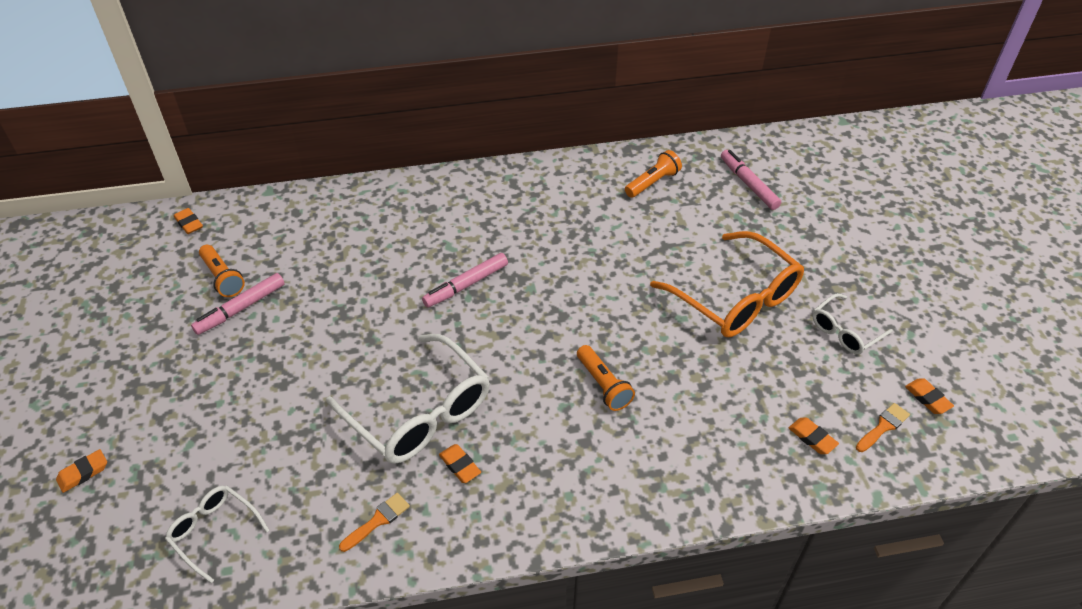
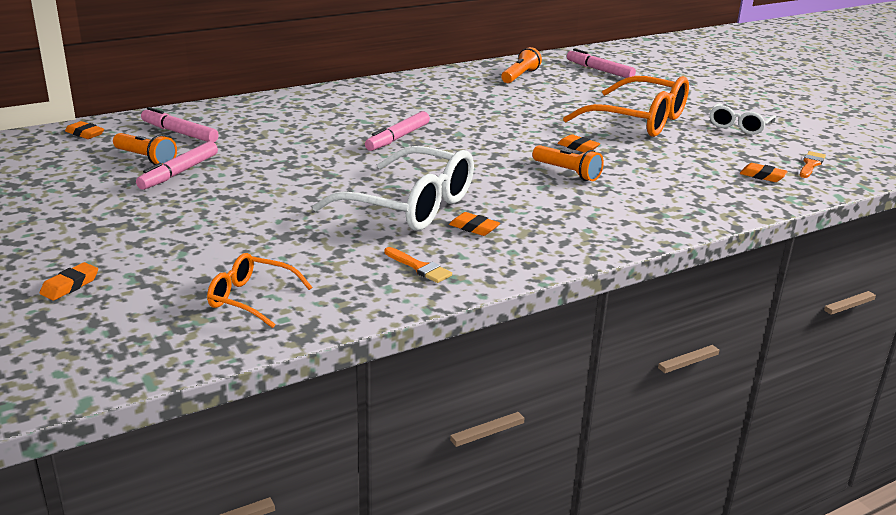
camera: 20 degrees left, 20 degrees down
(214, 532) = (251, 298): white glasses -> orange glasses
(270, 237) = (179, 133): none -> pink marker
(378, 520) = (419, 267): orange brush -> orange brush turned 105 degrees clockwise
(927, 398) = (830, 148): orange eraser -> orange eraser (578, 147)

